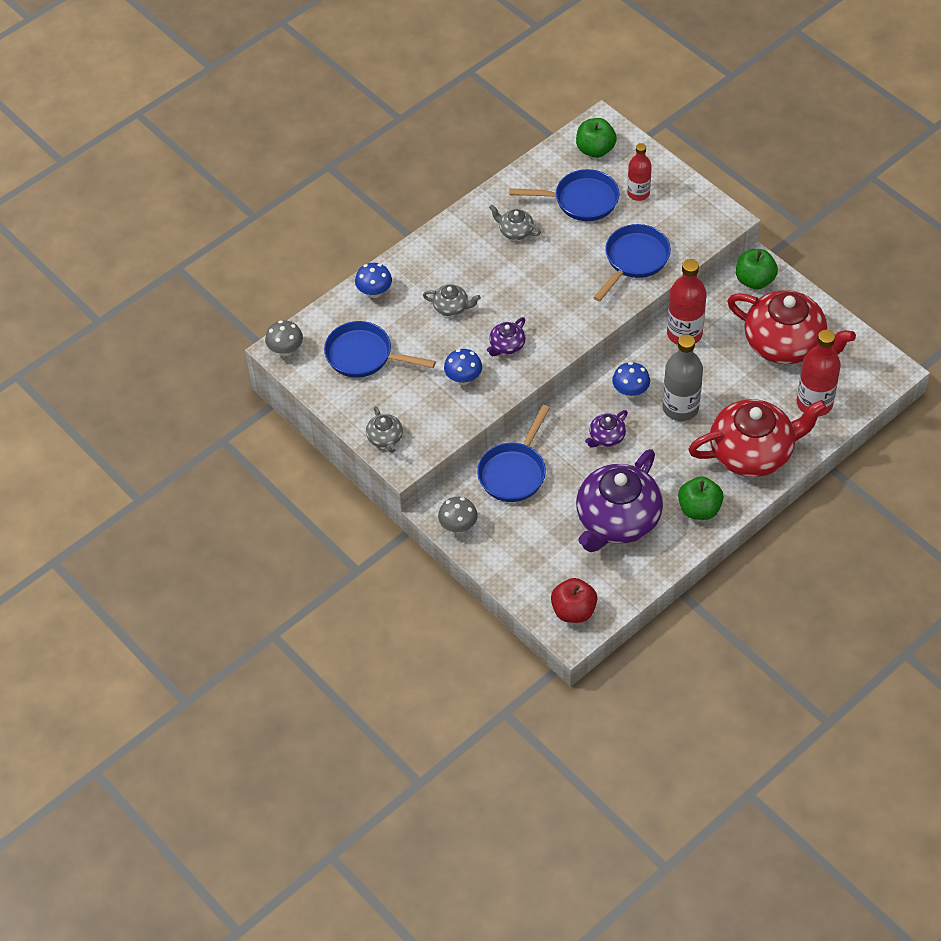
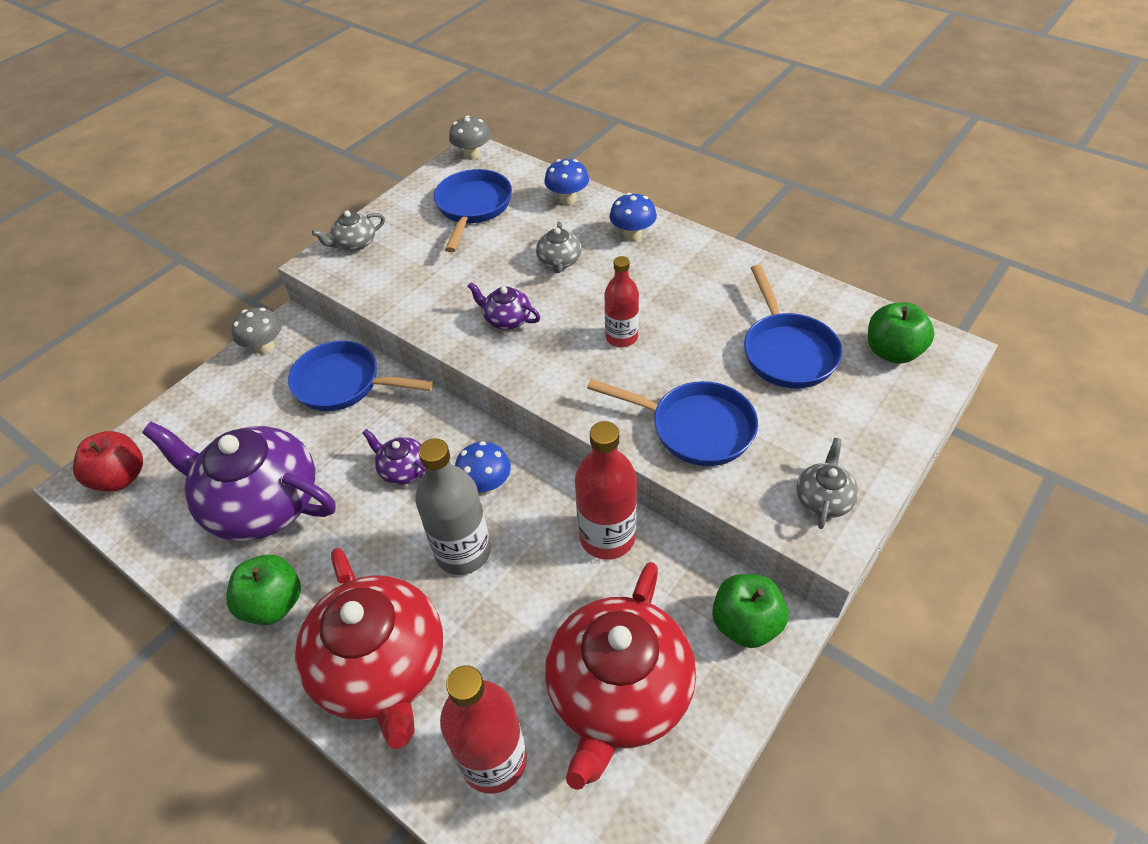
camera: 80 degrees right, 5 degrees down
(463, 378) = (448, 290): blue mushroom -> blue mushroom (632, 235)
(515, 231) = (703, 296): grey teapot -> grey teapot (823, 499)
(638, 193) = (831, 413): red bottle -> red bottle (621, 337)

